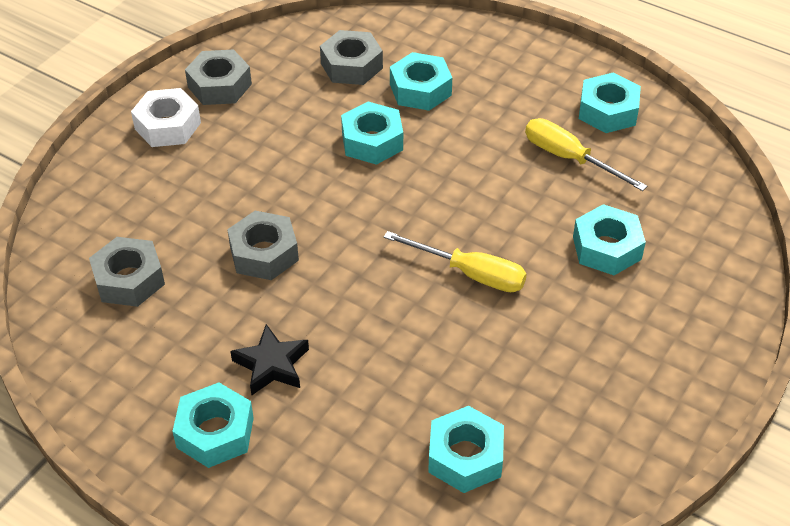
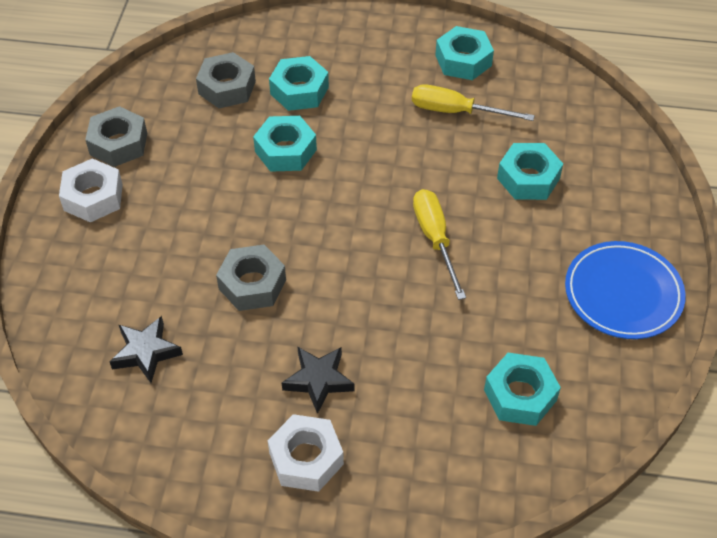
camera: 25 degrees left, 5 degrees up
(129, 279) = (146, 352): grey nut -> black star
(215, 432) = (306, 458): turquoise nut -> white nut
(470, 274) = (435, 239): yellow screwdriver -> yellow screwdriver turned 105 degrees counterclockwise
(640, 398) = (623, 293): none -> blue plate

